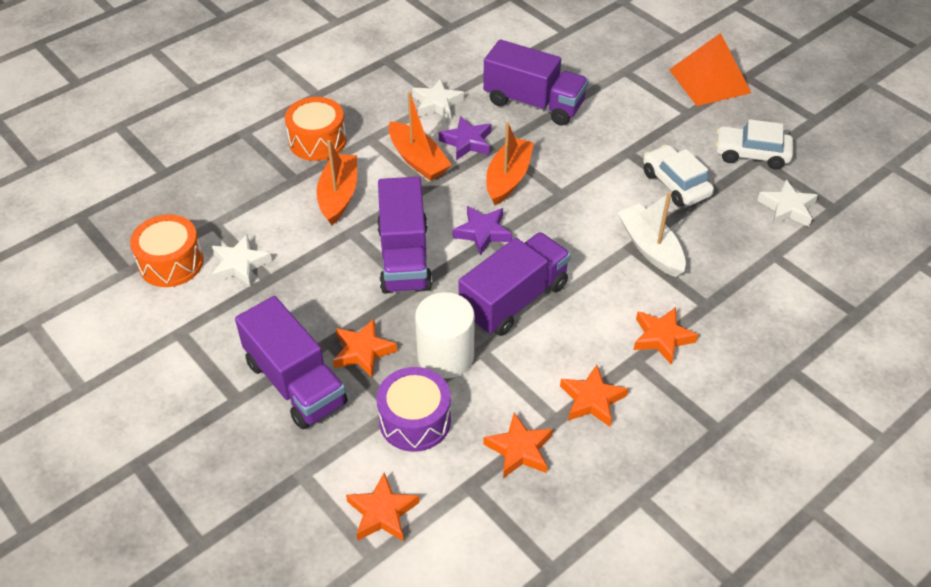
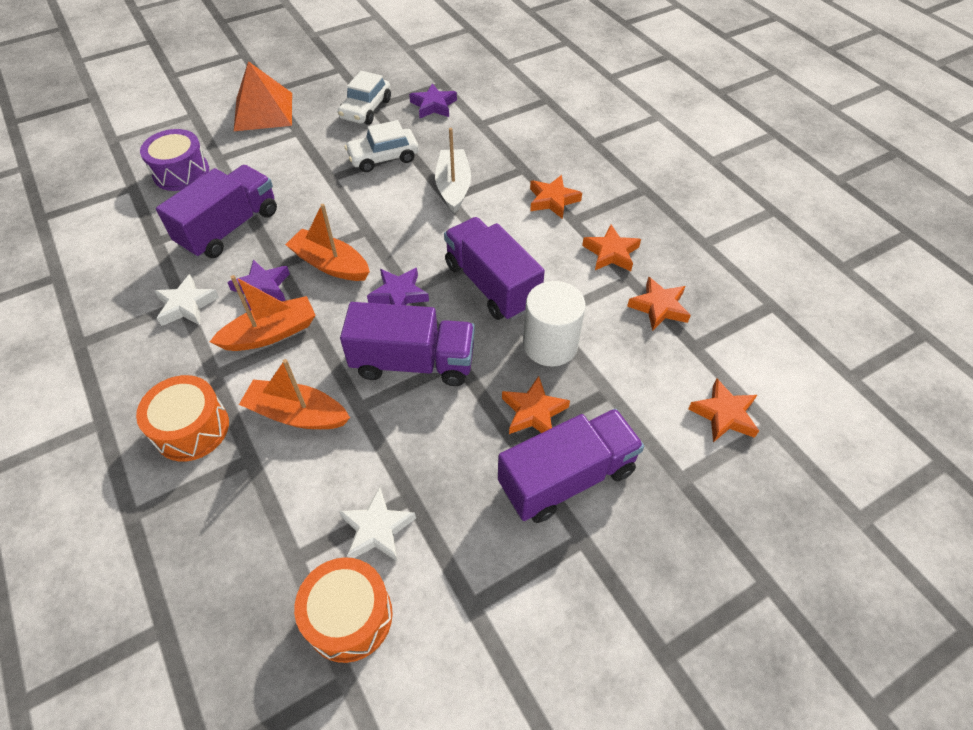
camera: 80 degrees left, 5 degrees up
(415, 420) = (623, 378): purple drum -> purple drum (181, 172)
(650, 248) = (453, 187): white boat -> white boat turned 105 degrees clockwise
(787, 208) = (433, 105): white star -> purple star

